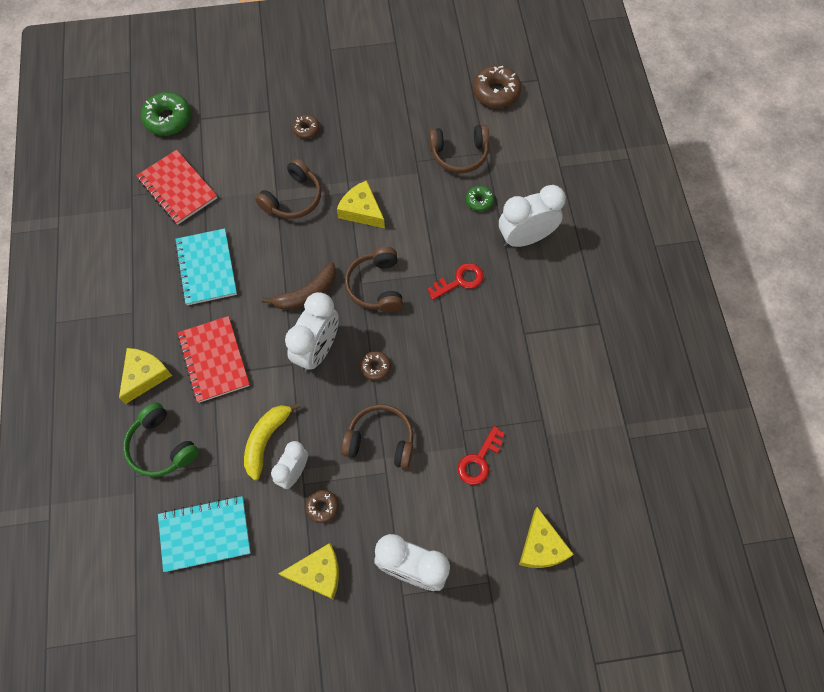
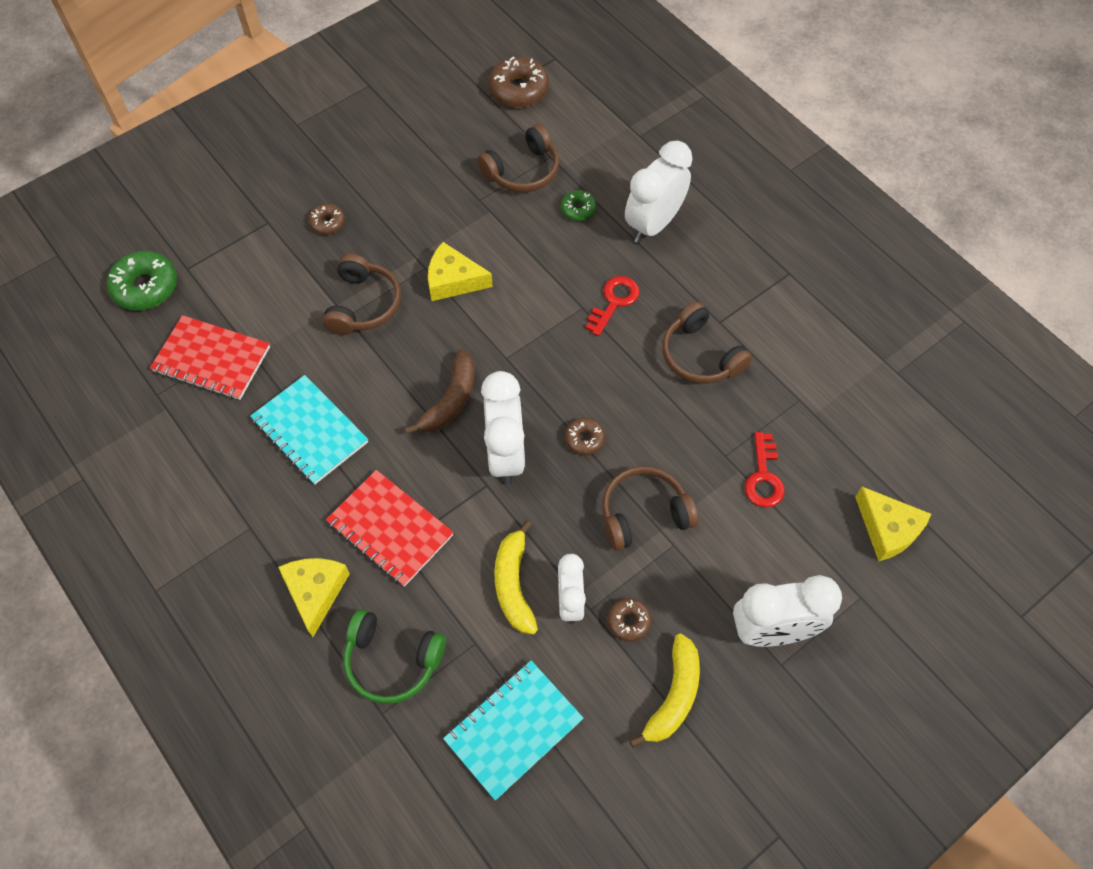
camera: 30 degrees left, 5 degrees down
(318, 573) = (673, 696): yellow cheese -> yellow banana
(376, 286) = (525, 352): brown headphones -> brown headphones (700, 355)

